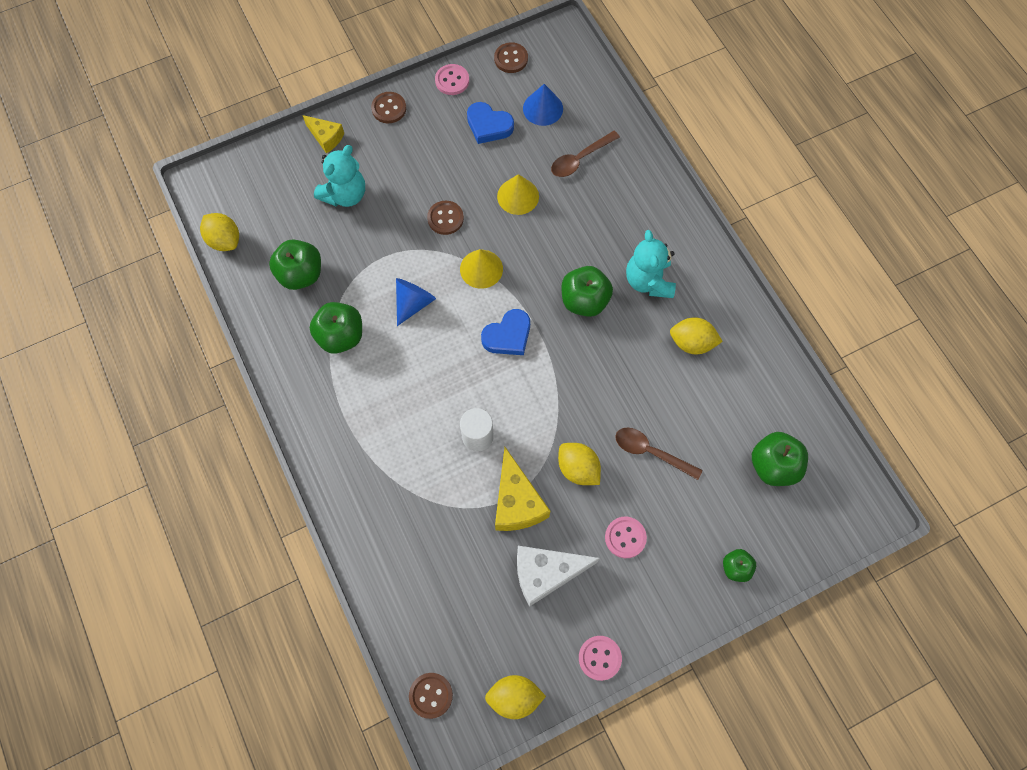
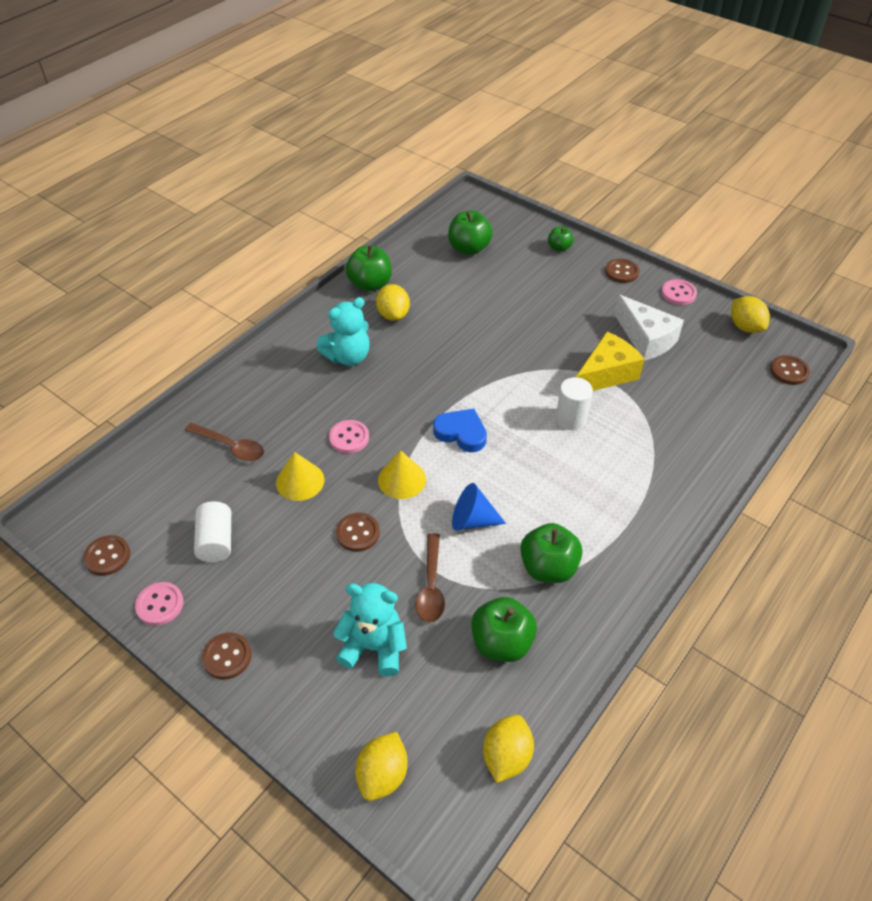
camera: 115 degrees left, 20 degrees down
(326, 137) = (300, 711): yellow cheese -> none
(488, 126) = (216, 541): blue heart -> white cylinder
(543, 108) = (173, 500): blue cone -> none
(578, 468) = (550, 347): yellow lemon -> yellow lemon (382, 775)
(584, 301) = (393, 392): green apple -> green apple (370, 284)
(625, 537) = (583, 306): pink button -> pink button (349, 438)
(651, 452) = (505, 311): brown spoon -> brown spoon (431, 586)
(663, 615) = (621, 272): none -> brown button

